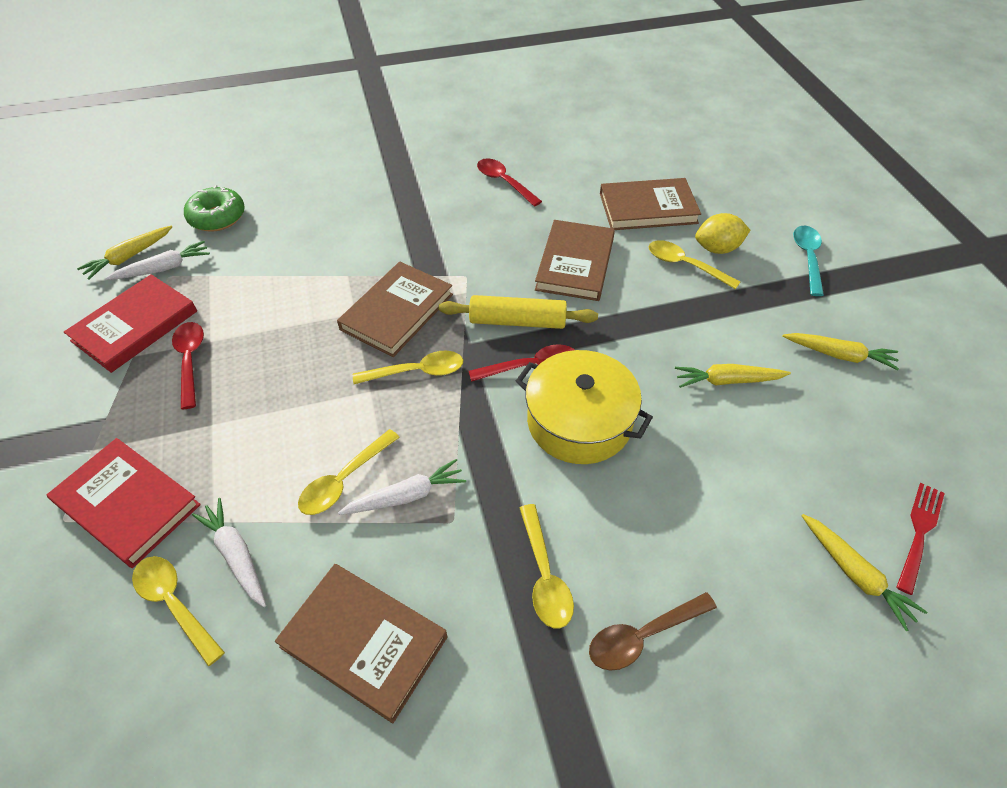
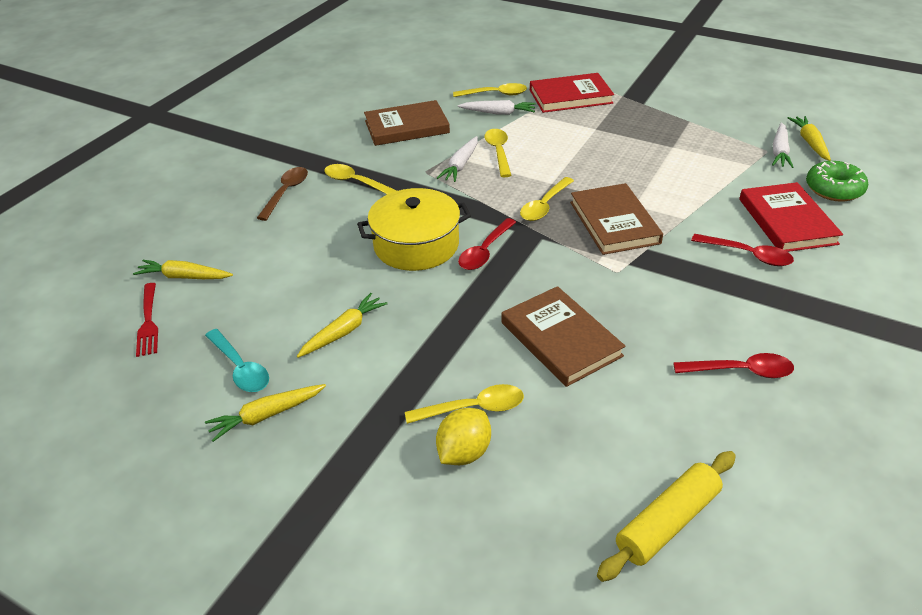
camera: 135 degrees right, 10 degrees down
(135, 326) = (720, 128): red book -> red book (787, 221)
(190, 361) = (661, 136): red spoon -> red spoon (748, 255)
(517, 321) = (534, 269): yellow rolling pin -> yellow rolling pin (667, 522)
(648, 208) = (582, 450): brown book -> none
(807, 258) = (365, 514): turquoise spoon -> turquoise spoon (240, 368)

